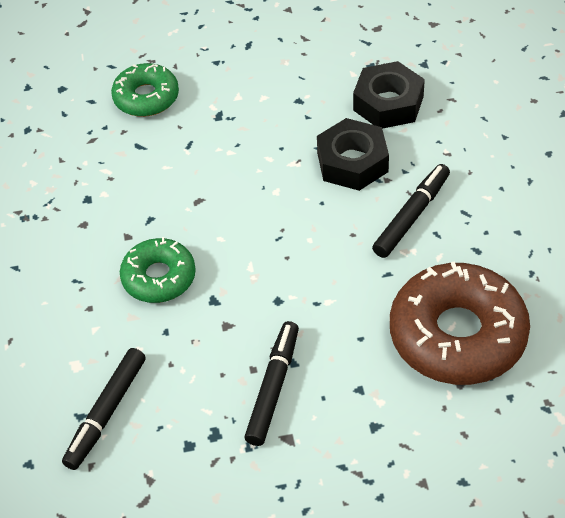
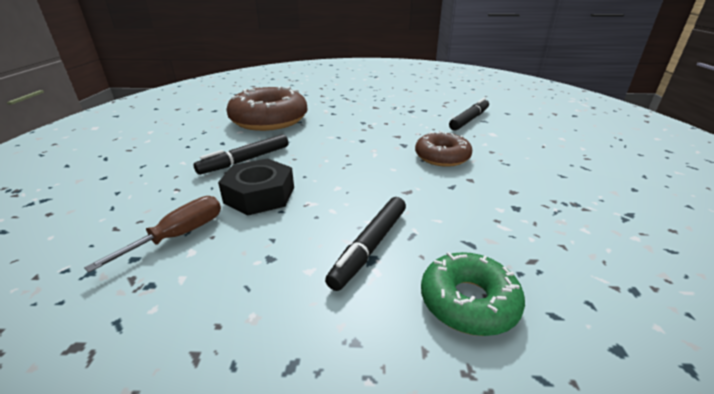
camera: 170 degrees left, 20 degrees down
(159, 277) = (442, 157): green donut -> brown donut
(273, 388) = (377, 117): black marker -> black marker (370, 246)
(388, 103) = (179, 235): black nut -> brown screwdriver

